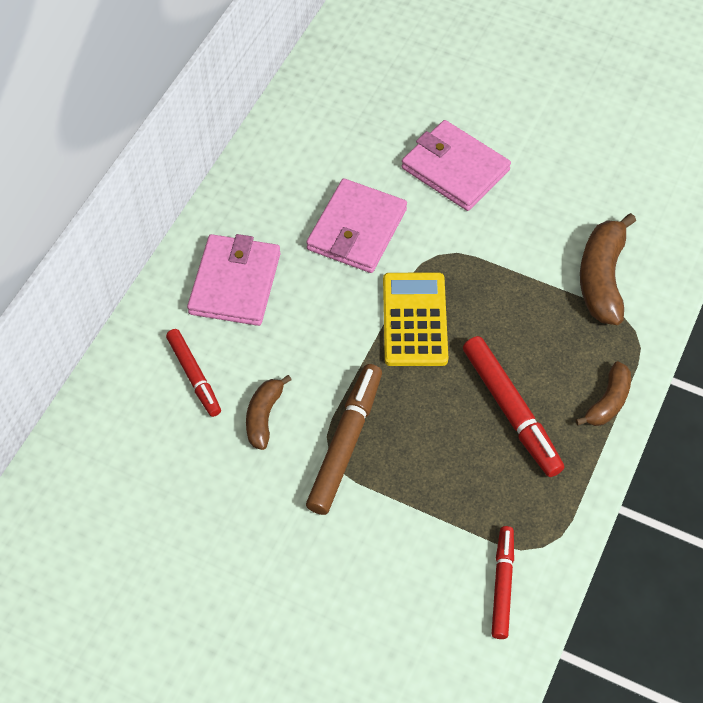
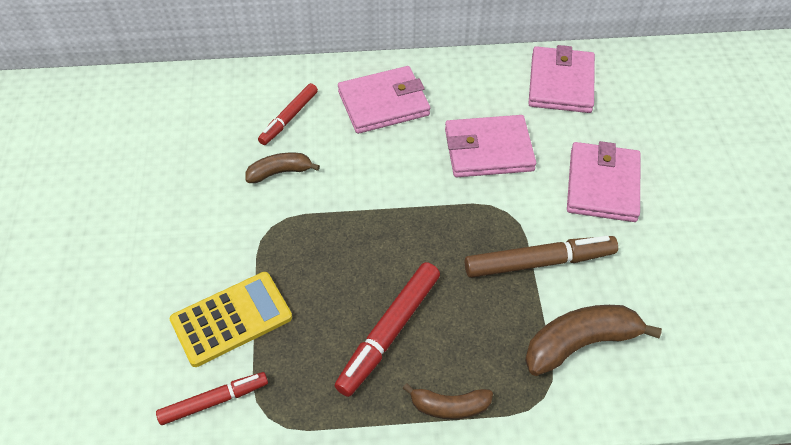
camera: 60 degrees right, 5 degrees down
(315, 129) = (560, 83): none -> pink wallet
(346, 443) = (287, 232): brown marker -> brown marker (539, 262)
(415, 320) = (431, 225): yellow calculator -> yellow calculator (231, 319)

